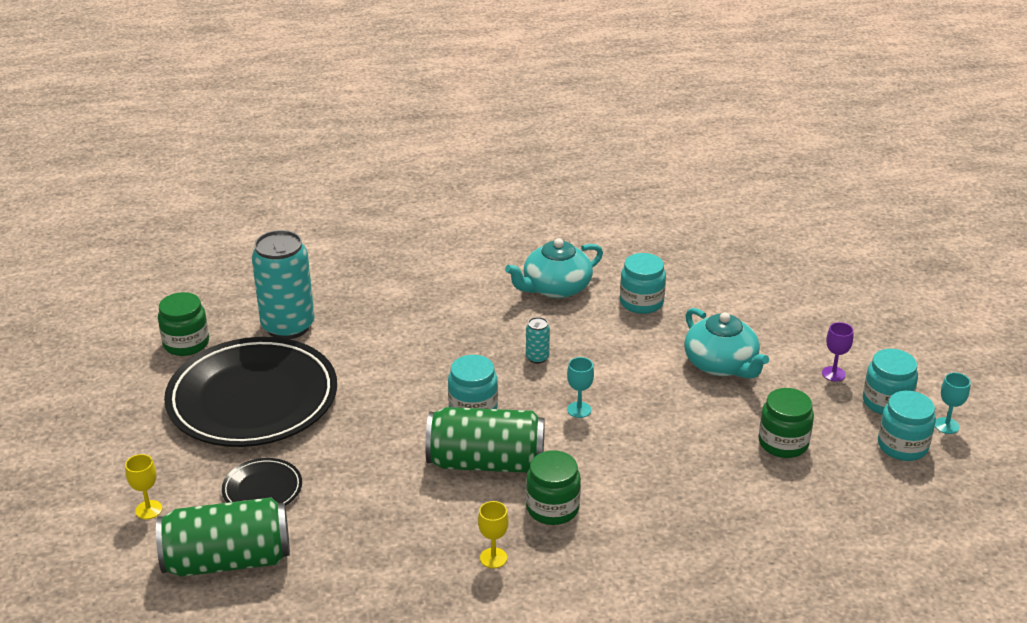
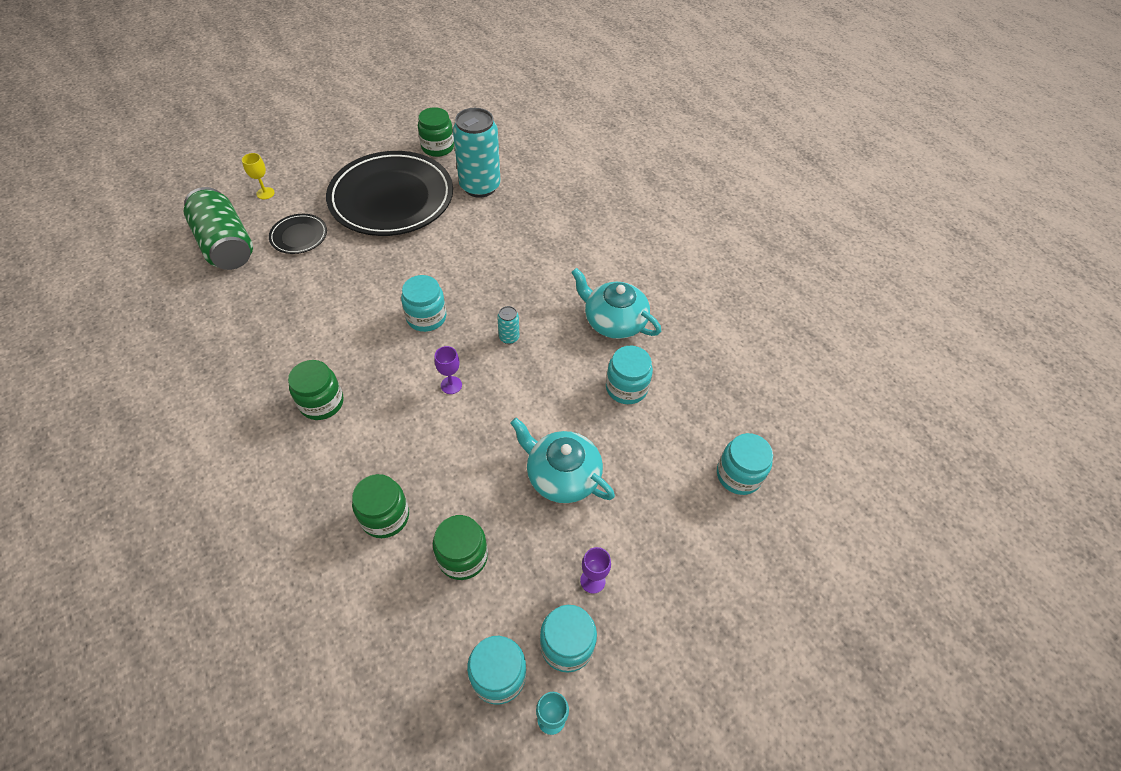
camera: 65 degrees right, 20 degrees up
(486, 462) = (364, 345): green can -> none
(493, 558) = (256, 382): yellow goblet -> none
(579, 410) = (451, 385): turquoise goblet -> purple goblet
(720, 485) = (385, 516): none -> green jar
(721, 364) = (562, 475): turquoise teapot -> turquoise teapot turned 90 degrees clockwise
(763, 270) = (738, 475): none -> turquoise jar

